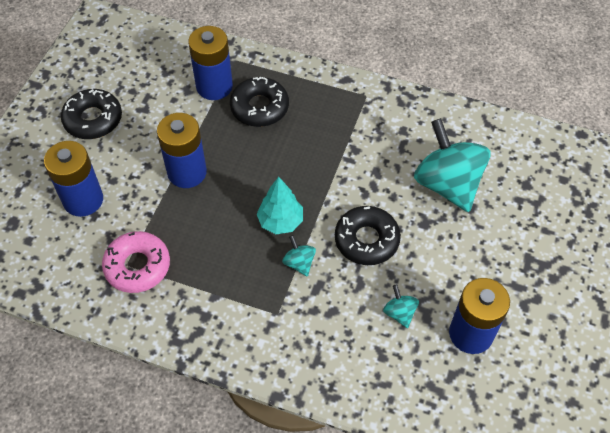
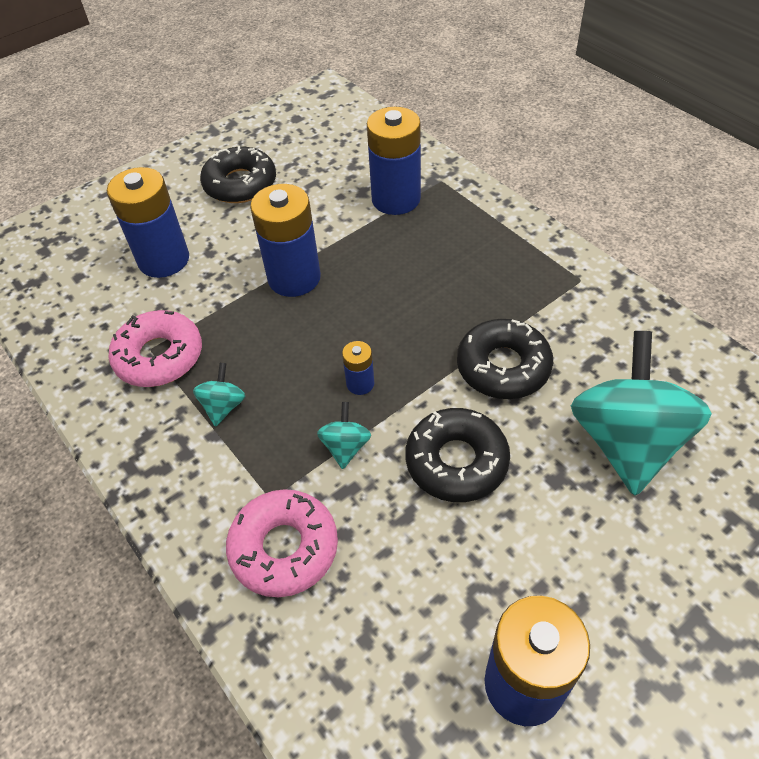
camera: 35 degrees right, 5 degrees down
(259, 107) = (432, 241): black donut -> black donut (503, 367)
(280, 221) = (360, 384): turquoise tree -> blue battery
(306, 336) = (284, 548): none -> pink donut
(399, 313) = (434, 588): turquoise spinning top -> turquoise spinning top (223, 406)

